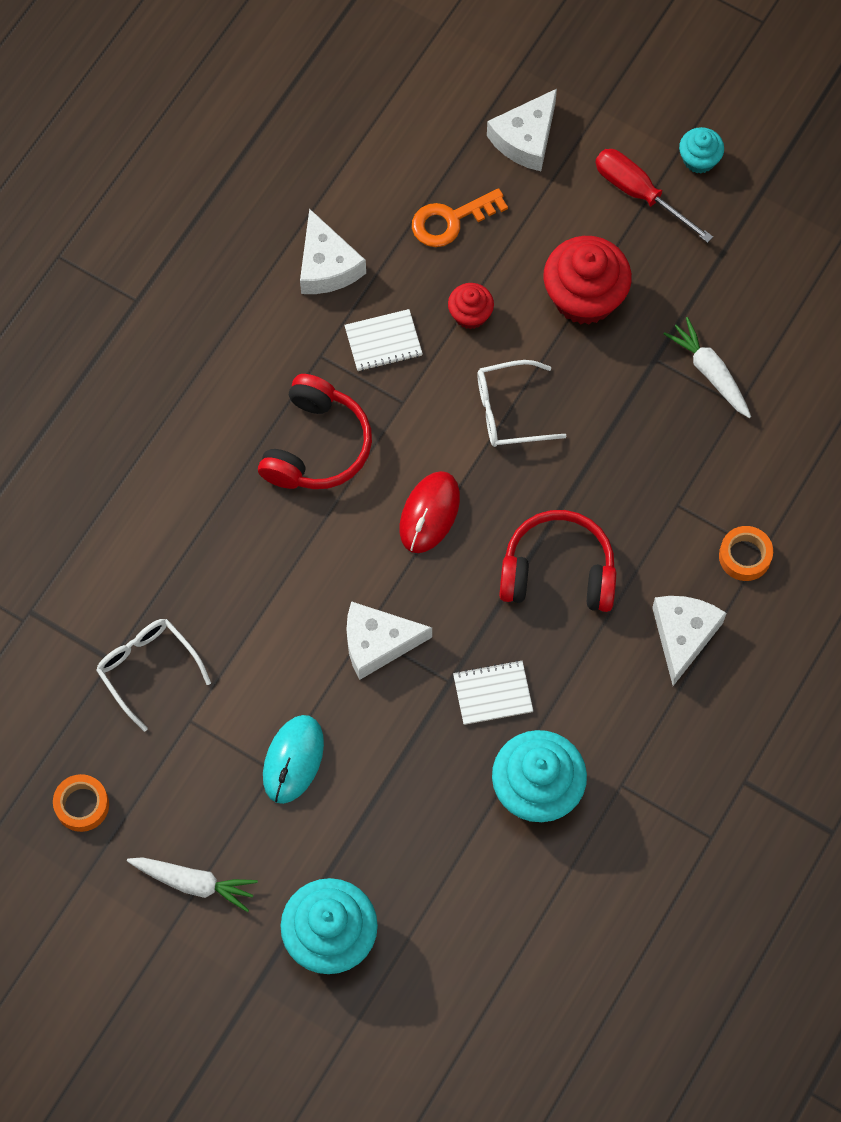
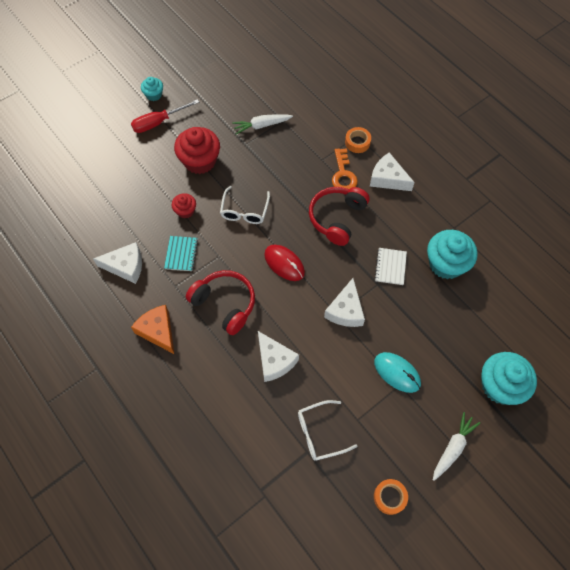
camera: 70 degrees left, 5 degrees down
(230, 363) = (158, 331): none -> orange cheese
(383, 341) = (181, 254): white notebook -> turquoise notebook
(451, 220) = (130, 203): orange key -> orange key (343, 174)
(525, 139) = (104, 157): white cheese -> white cheese (274, 361)

